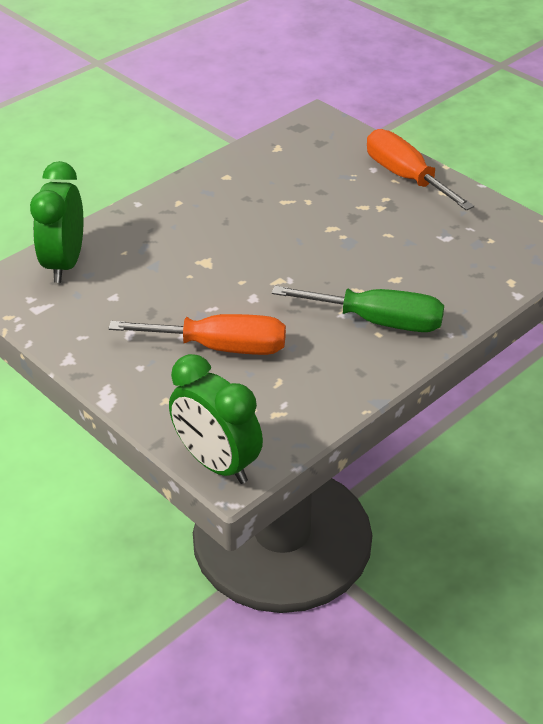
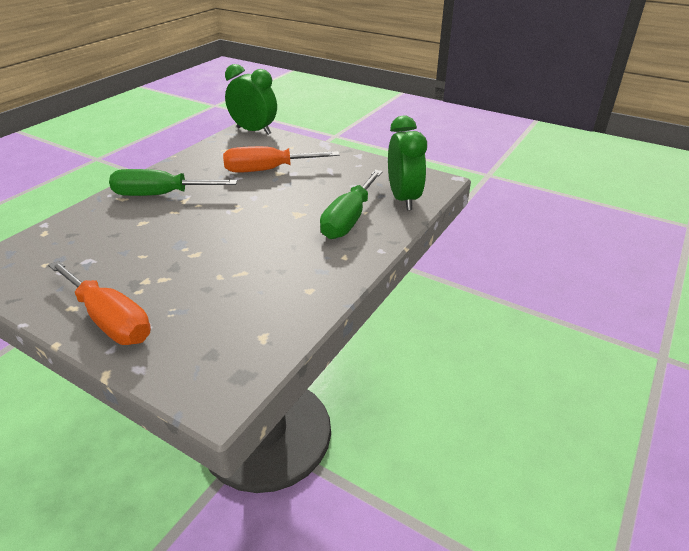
camera: 165 degrees right, 5 degrees down
(149, 245) = (349, 219): none -> green screwdriver

